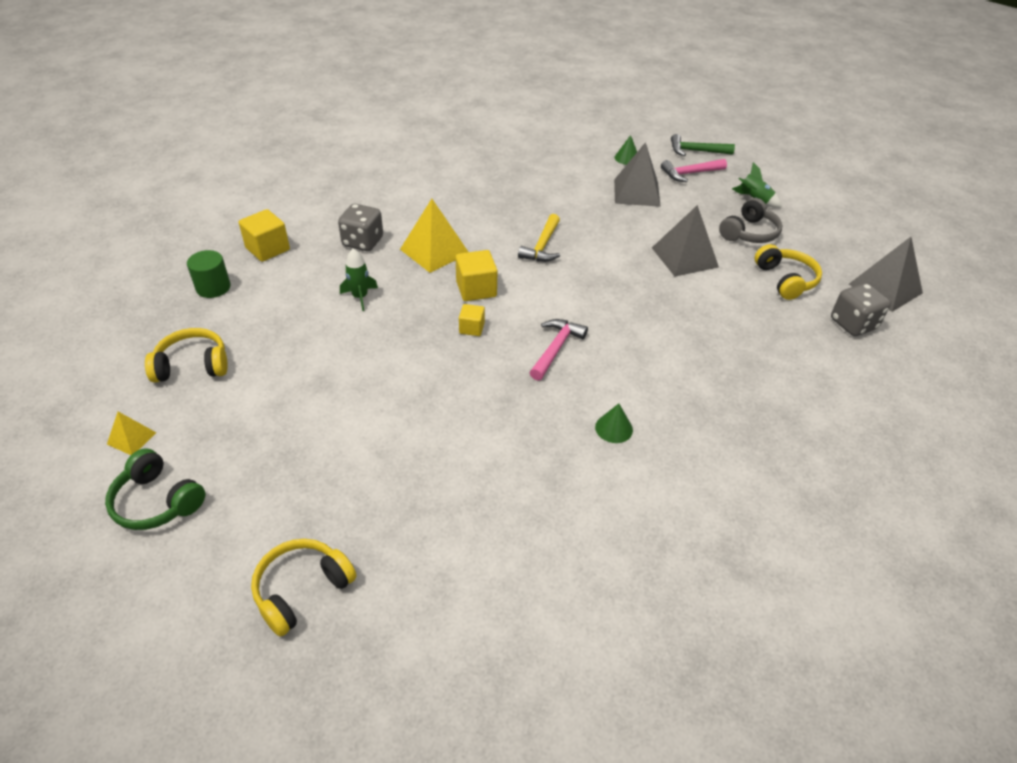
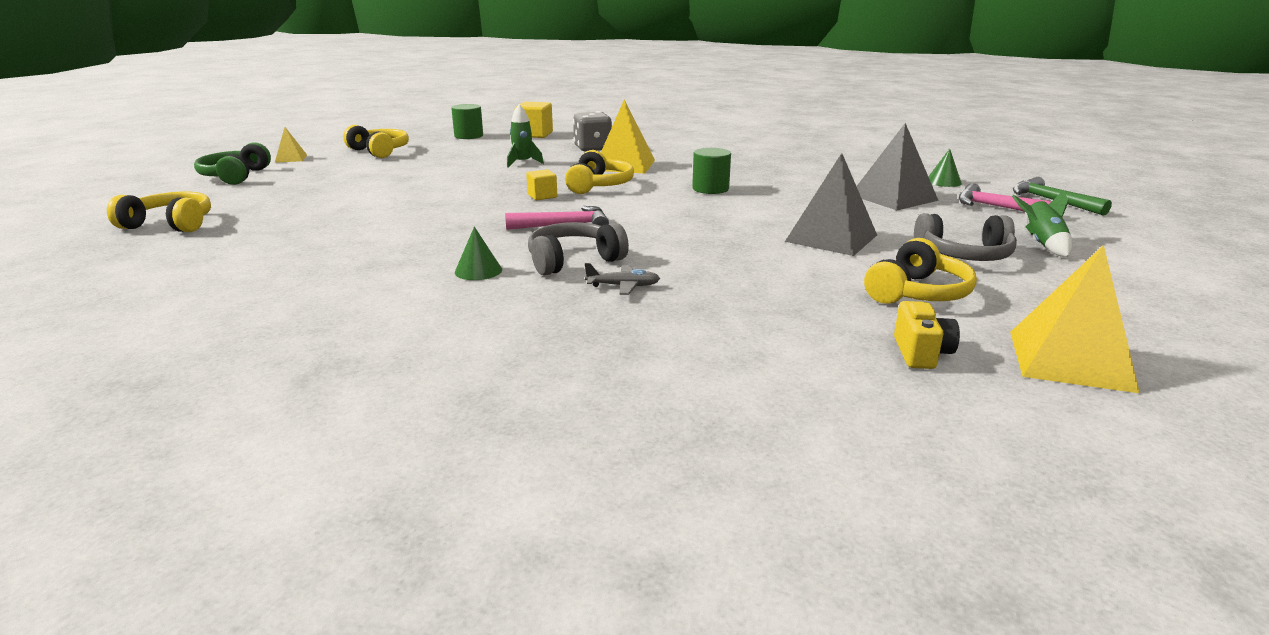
camera: 55 degrees right, 20 degrees down
(476, 289) = (599, 185): yellow cube -> yellow headphones
(542, 246) = (710, 189): yellow hammer -> green cylinder
(632, 376) = (573, 261): none -> grey headphones
(695, 376) = (623, 286): none -> grey plane
(853, 324) = (921, 353): grey dice -> yellow camera
(885, 288) = (1070, 360): grey pyramid -> yellow pyramid

